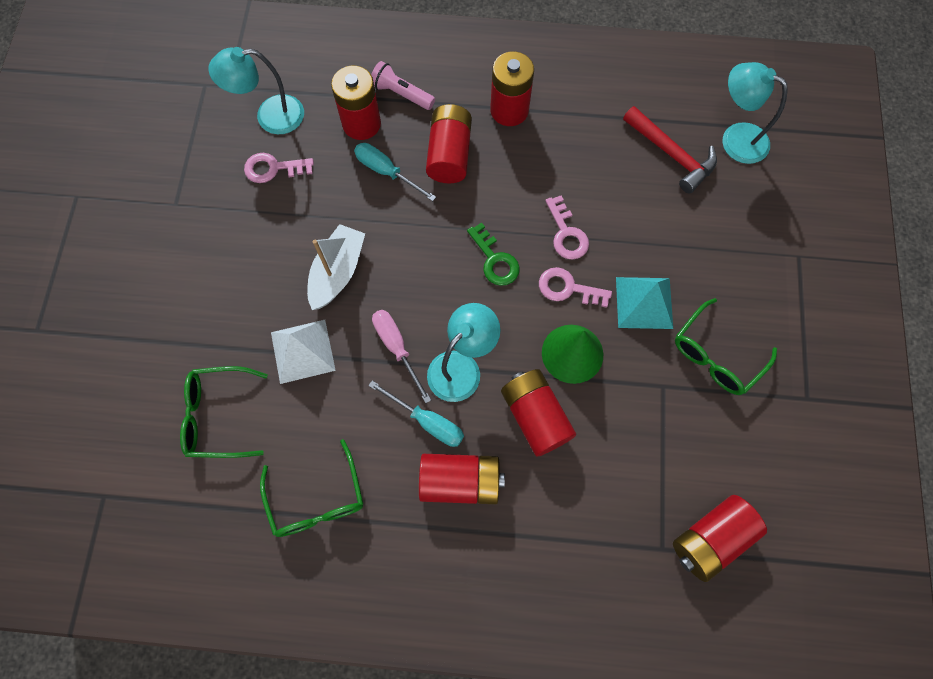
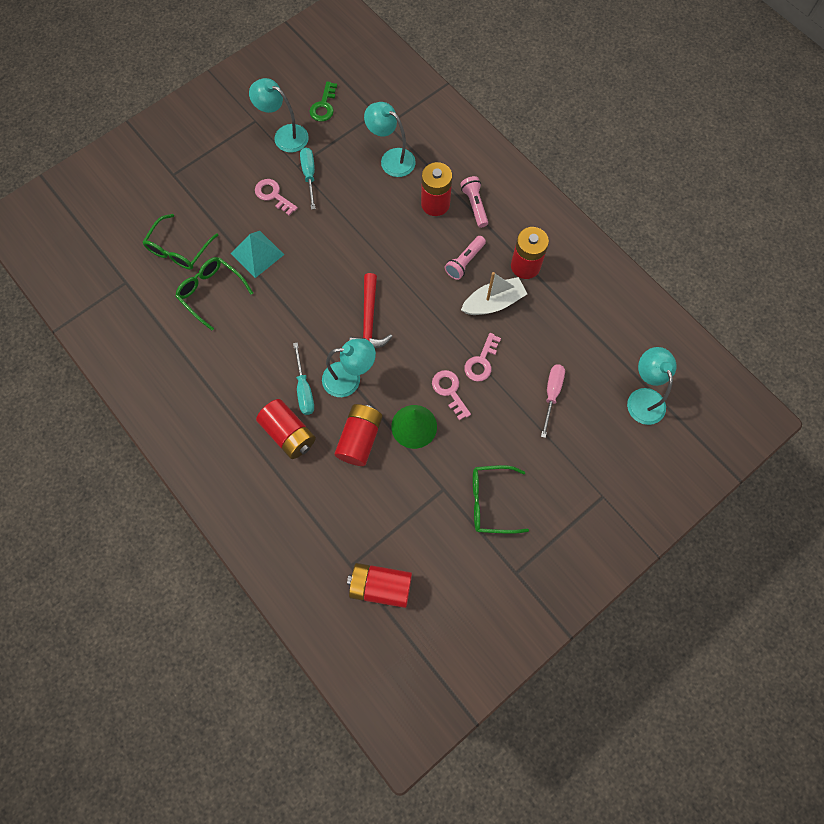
camera: 45 degrees right, 0 degrees up
(127, 184) = (284, 135): none -> turquoise lamp
(273, 168) = (364, 189): pink key -> pink key (273, 195)
(303, 351) = (281, 297): white pyramid -> none
(317, 500) = (214, 376): green glasses -> green glasses (179, 250)
(337, 272) = (339, 273): white boat -> white boat (493, 303)
(386, 172) = (420, 242): turquoise screwdriver -> turquoise screwdriver (309, 175)
(397, 348) = (328, 339): pink screwdriver -> pink screwdriver (551, 394)
(449, 154) = (464, 262): red battery -> pink flashlight
(495, 260) = (427, 340): green key -> green key (324, 106)
(644, 302) = (483, 437): turquoise pyramid -> turquoise pyramid (257, 254)
(671, 154) = (593, 372): red hammer -> red hammer (369, 320)

